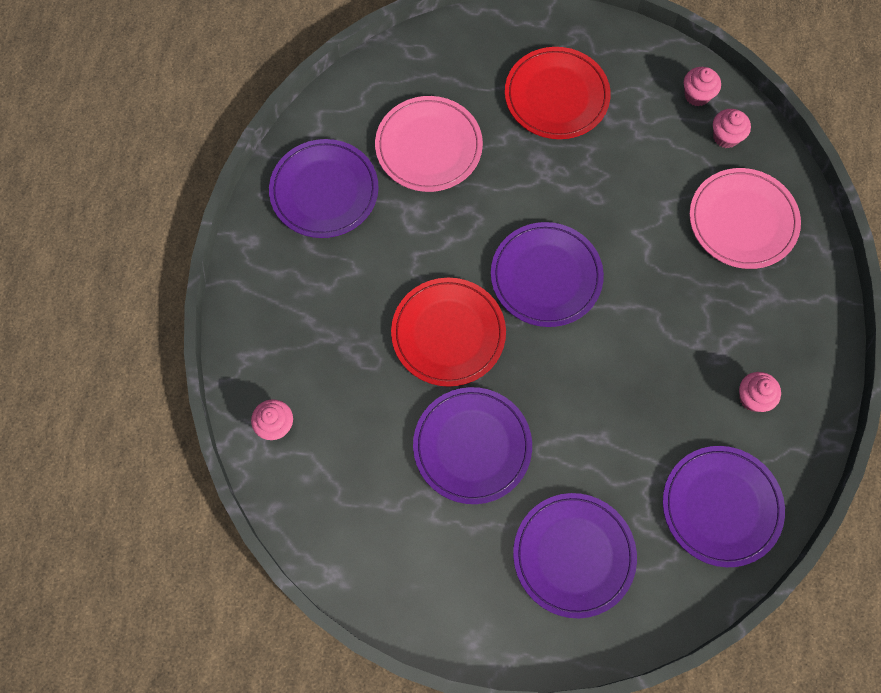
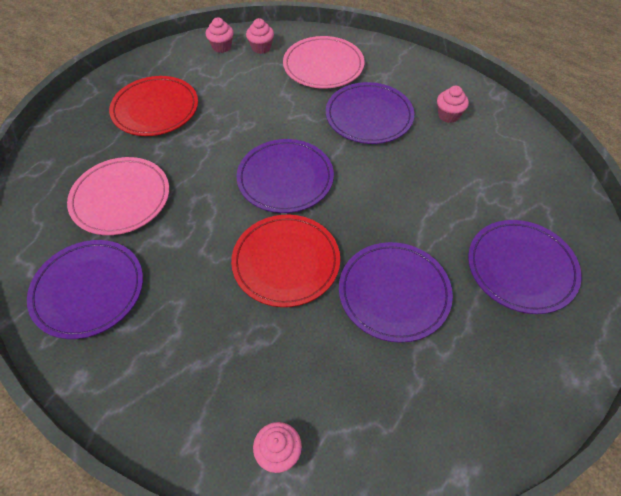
camera: 60 degrees left, 15 degrees down
(721, 507) = (519, 165): purple plate -> purple plate (369, 116)

